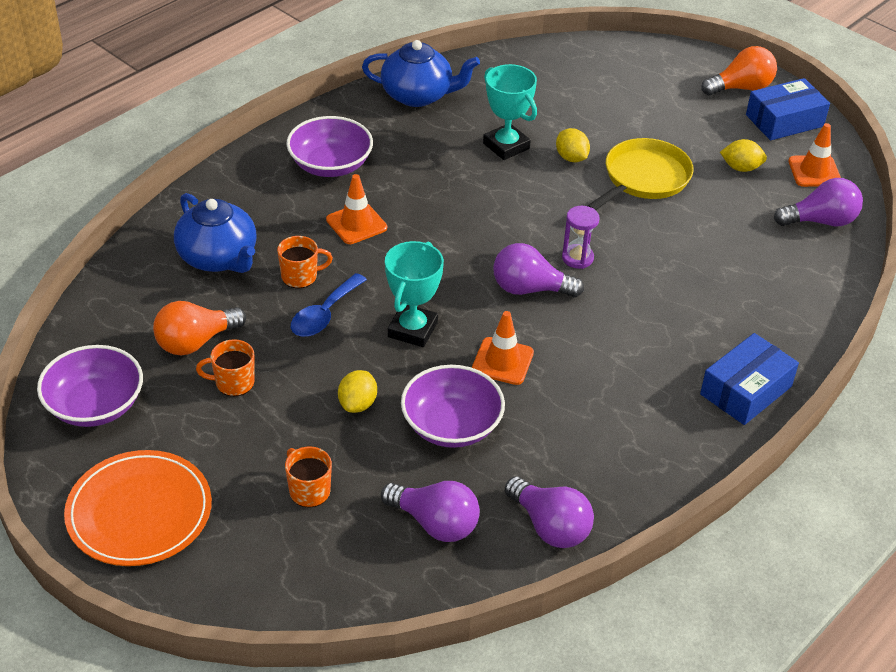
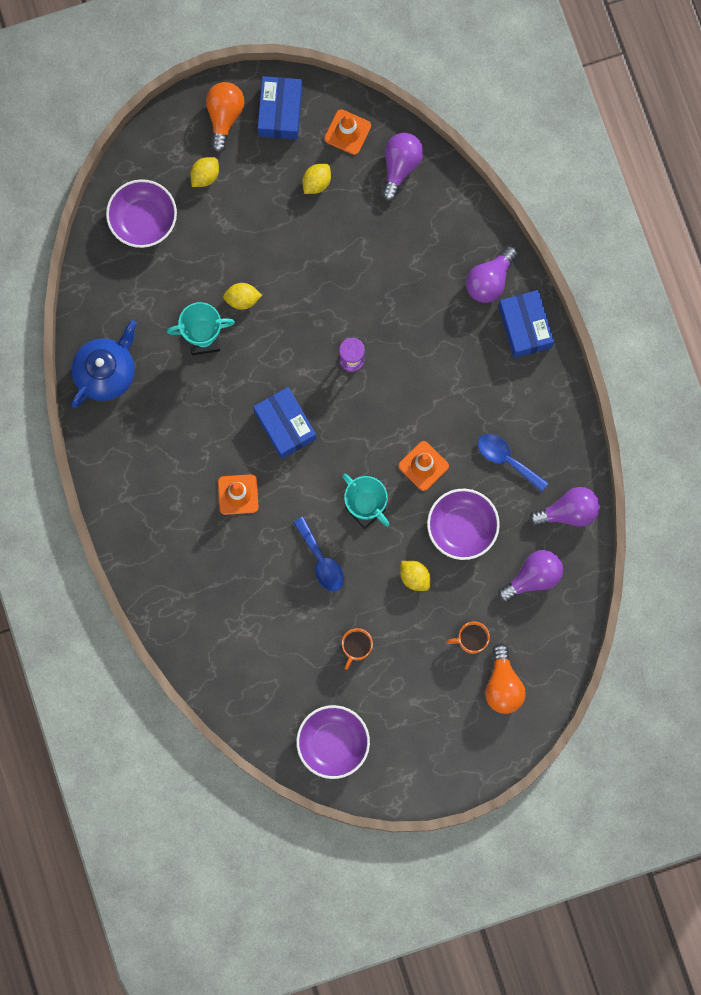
camera: 60 degrees left, 35 degrees up
(139, 512) = (438, 747): orange plate -> none
(195, 342) = (305, 657): orange light bulb -> orange light bulb (503, 685)
(218, 258) = (226, 607): blue teapot -> none
(300, 276) = (275, 559): orange mug -> none
(330, 165) = (160, 481): purple bowl -> purple bowl (143, 220)
(461, 233) = (285, 425): none -> blue box
(530, 289) = (366, 410): purple light bulb -> purple light bulb (490, 280)
(570, 436) = (506, 459): none -> blue spoon
(644, 178) = (292, 260): yellow pan -> none
(671, 94) = (205, 176): none -> yellow lemon

